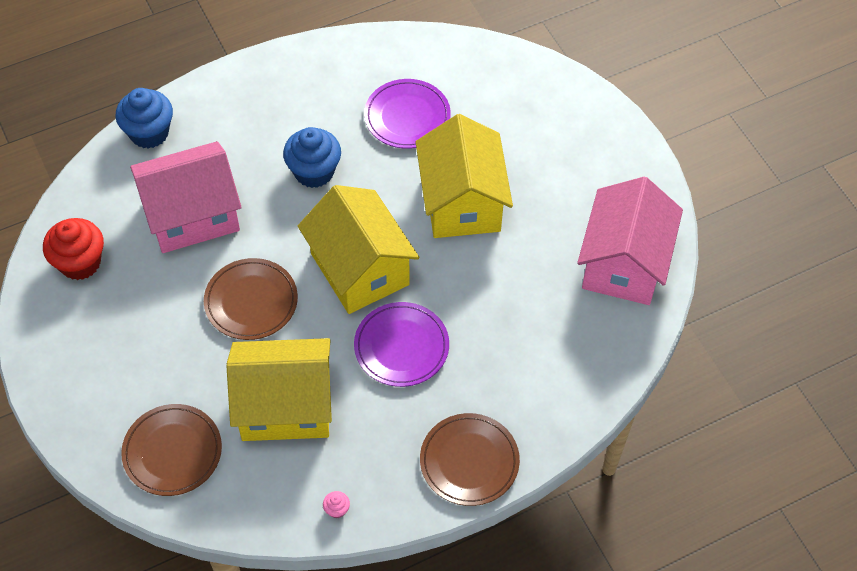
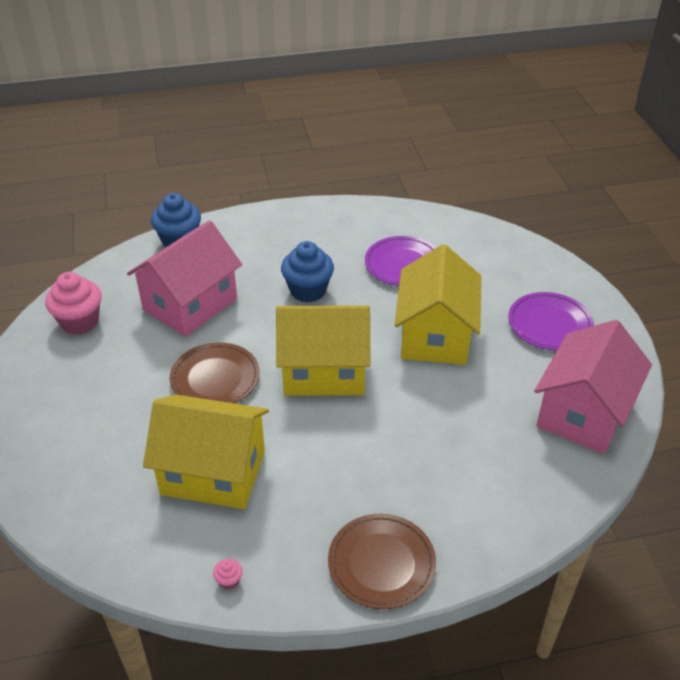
camera: 15 degrees right, 15 degrees down
(80, 262) = (80, 322): red cupcake -> pink cupcake
(172, 452) = (90, 491): brown plate -> none
(192, 215) = (190, 304): pink house -> pink house turned 45 degrees counterclockwise
(359, 269) = (324, 371): yellow house -> yellow house turned 75 degrees counterclockwise
(401, 347) = (343, 443): purple plate -> purple plate (549, 324)

